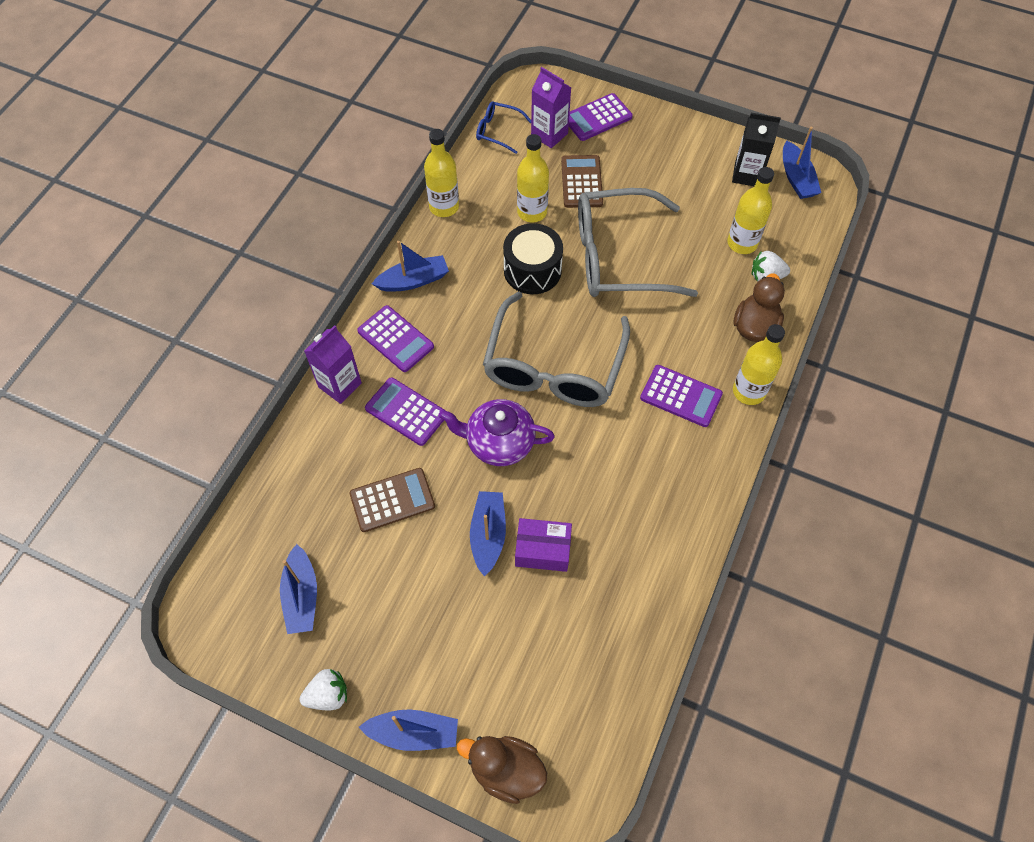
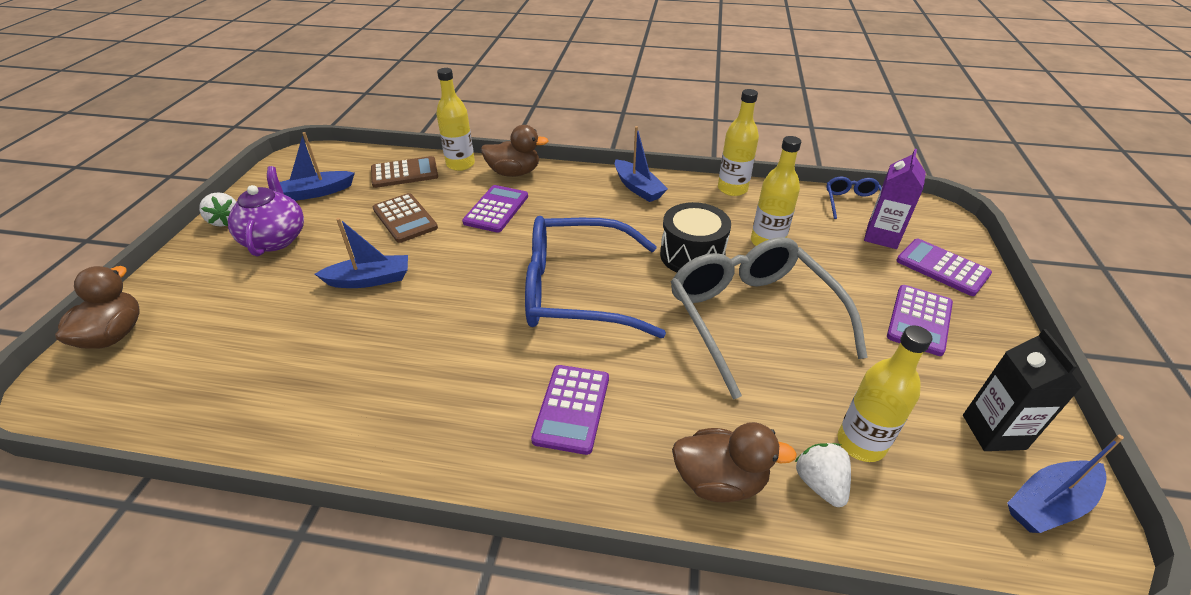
camera: 75 degrees right, 20 degrees down
(340, 385) = (514, 173): purple carton -> brown duck
(395, 339) = (570, 190): purple calculator -> purple calculator (919, 320)
(414, 733) = (175, 271): blue boat -> none
(499, 443) = (474, 269): purple teapot -> purple teapot (275, 239)
(542, 550) = (351, 320): purple box -> none
(553, 366) = (576, 290): grey glasses -> blue glasses
(581, 182) = (837, 270): brown calculator -> brown calculator (404, 173)
(749, 391) = (604, 488): yellow bottle -> yellow bottle (460, 164)

